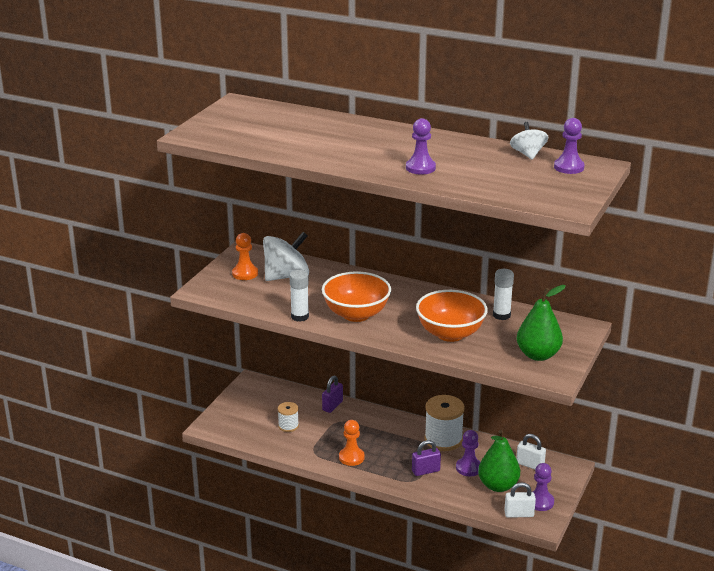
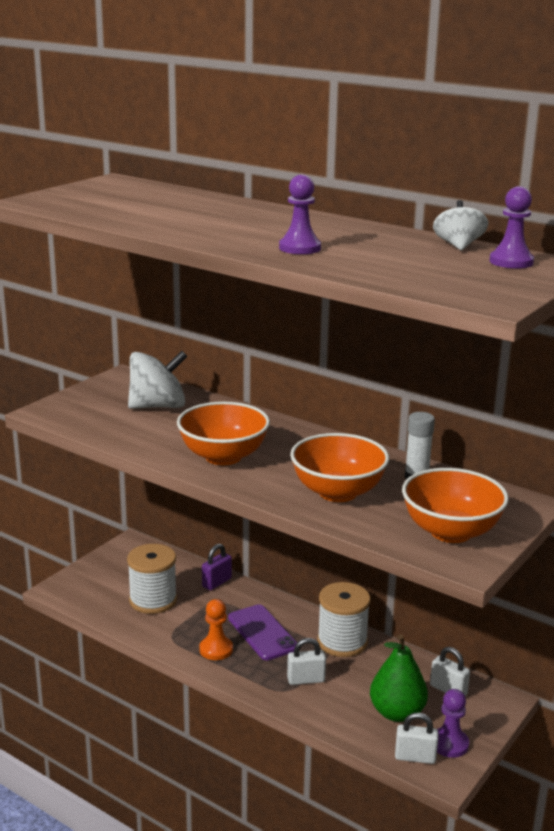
camera: 10 degrees right, 5 degrees down
(245, 273) = (109, 399): orange pawn -> none
(288, 426) = (153, 600): white spool -> white spool, size x1.83
(300, 317) = (149, 452): white glue stick -> none
(382, 440) = (262, 632): none -> purple phone
(425, 471) = (306, 680): purple padlock -> white padlock
(468, 468) = (364, 683): purple pawn -> none
(538, 355) = (451, 532): green pear -> orange bowl

